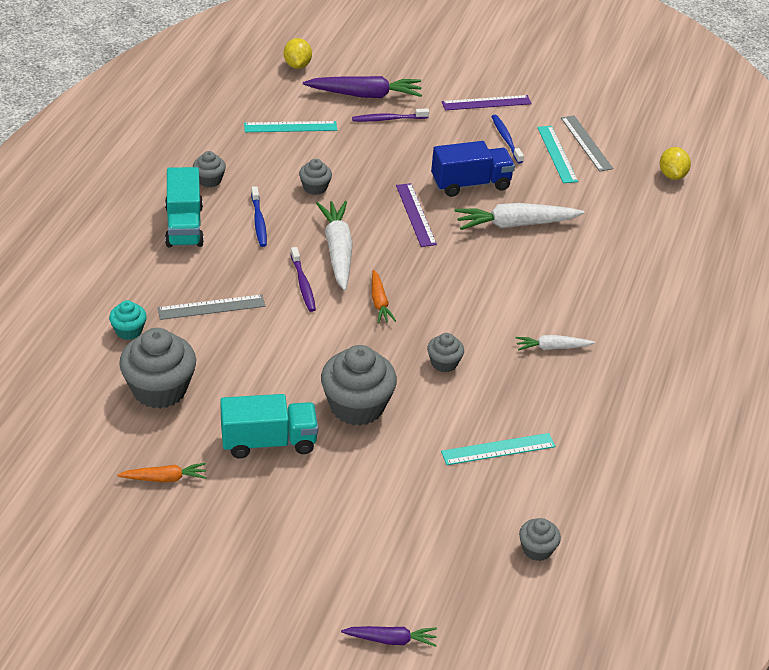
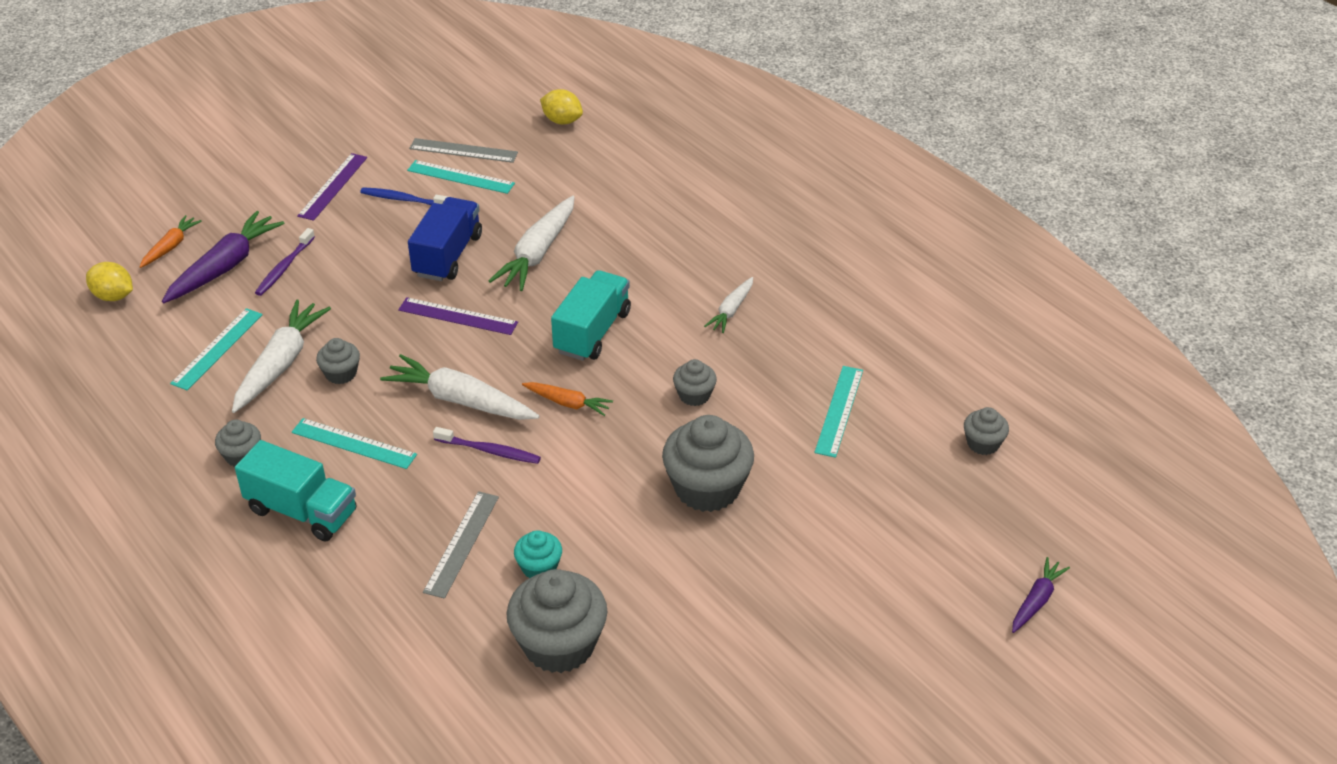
camera: 55 degrees left, 0 degrees up
(129, 331) = (440, 635): turquoise cupcake -> turquoise cupcake (539, 567)
(165, 478) = (702, 695): orange carrot -> orange carrot (171, 246)
(259, 221) = (354, 443): blue toothbrush -> turquoise ruler
(268, 442) = (709, 582): turquoise truck -> turquoise truck (592, 332)
(301, 158) = (280, 363): none -> white carrot

